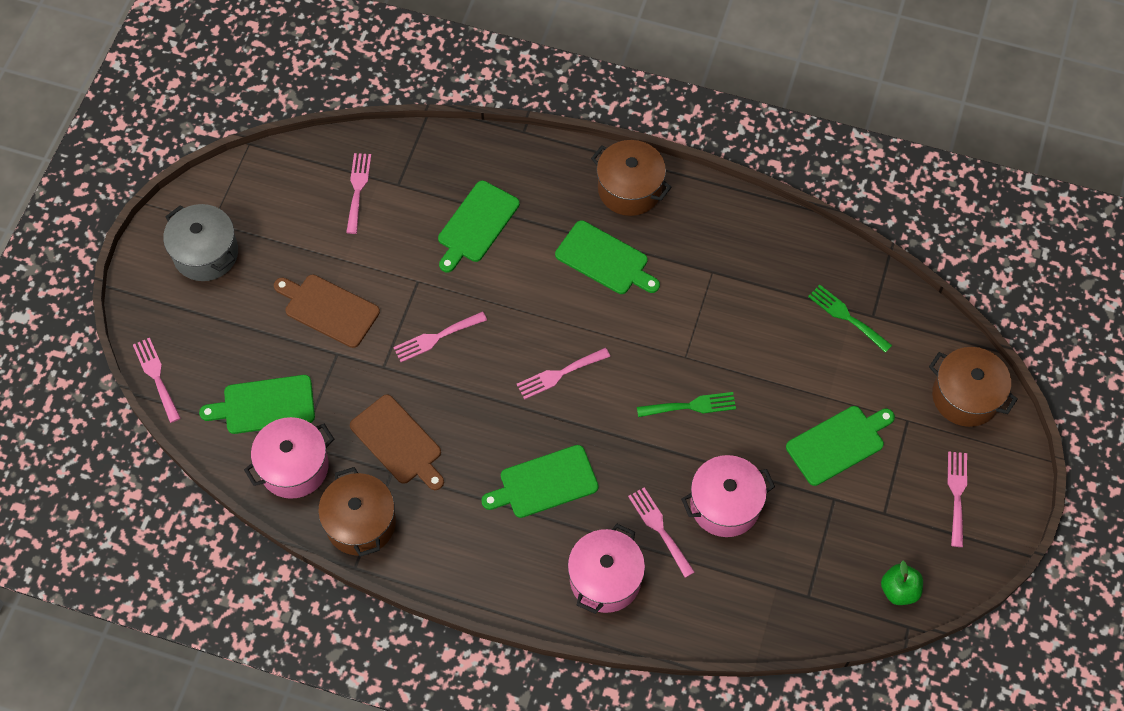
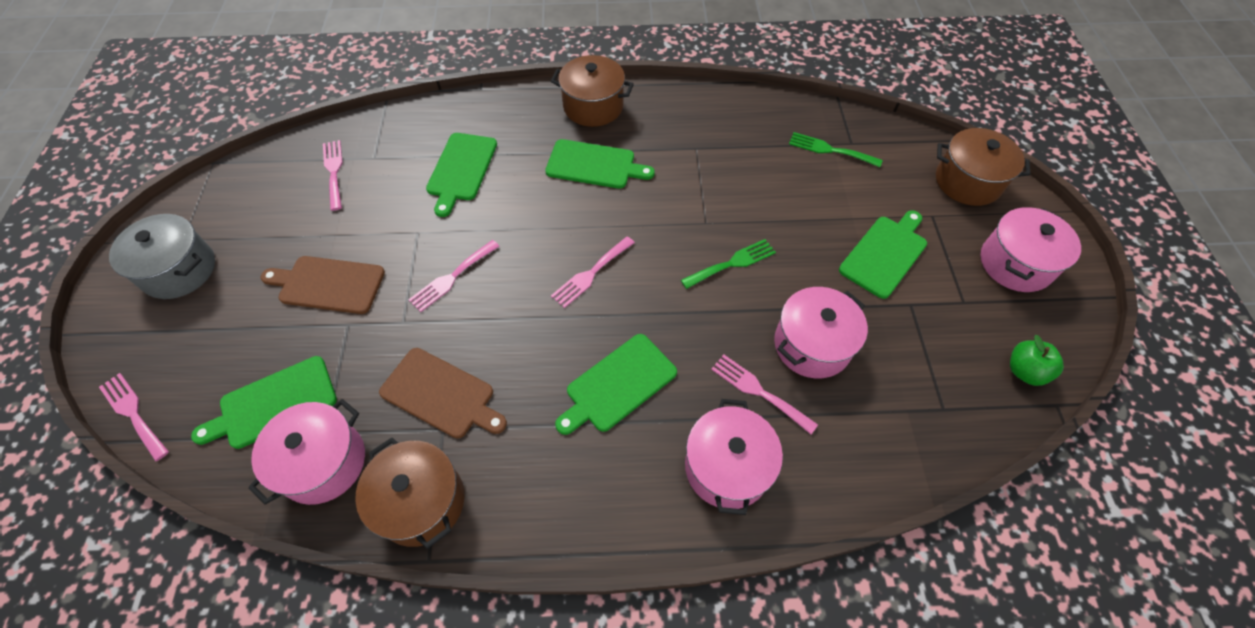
camera: 20 degrees left, 5 degrees down
(957, 494) = (1015, 263): pink fork -> pink pot

